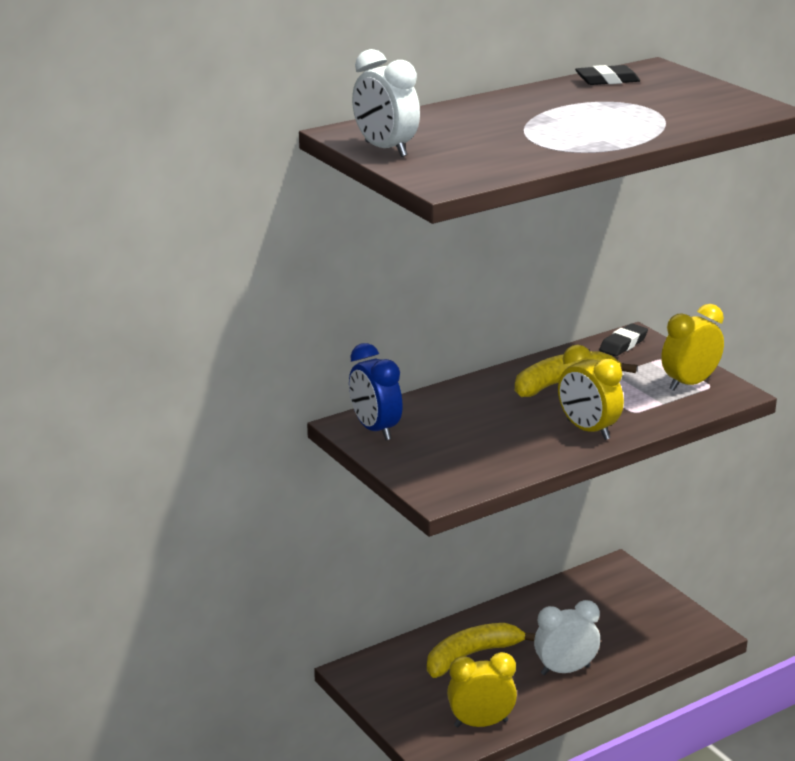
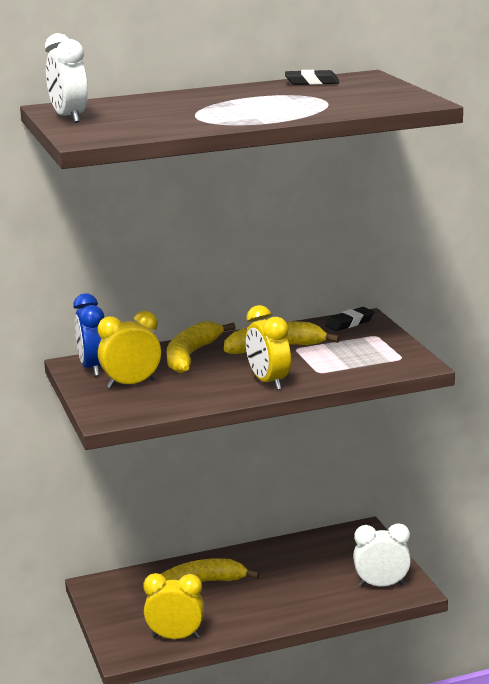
camera: 15 degrees right, 5 degrees down
(476, 403) = (191, 356): none -> yellow banana
(565, 670) = (271, 604): white clock -> white clock (381, 585)
(689, 384) = (384, 355): yellow clock -> yellow clock (131, 384)

